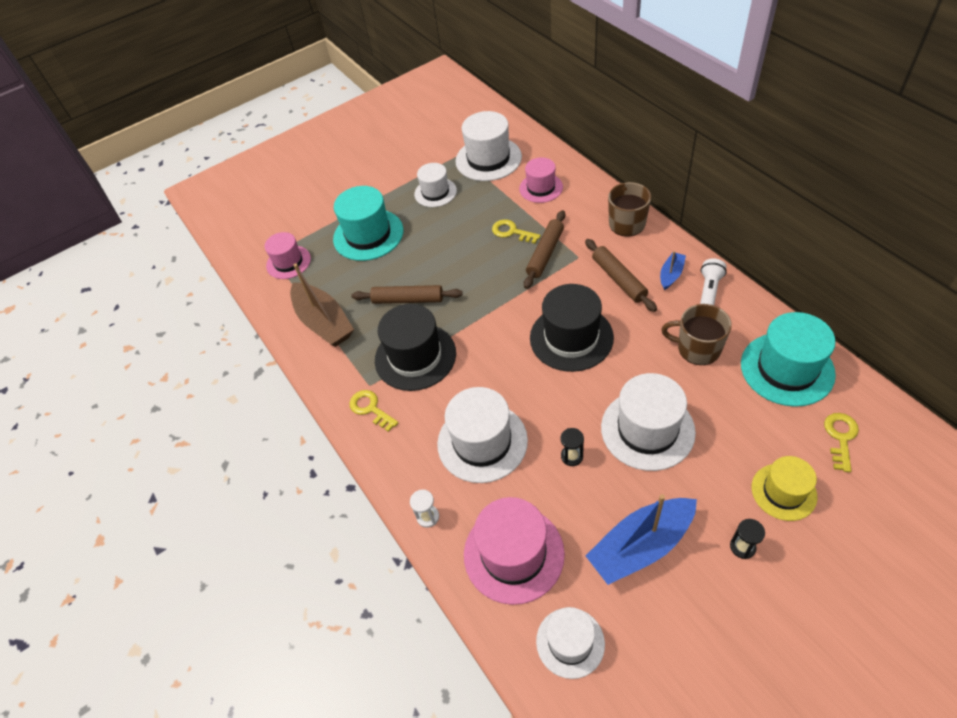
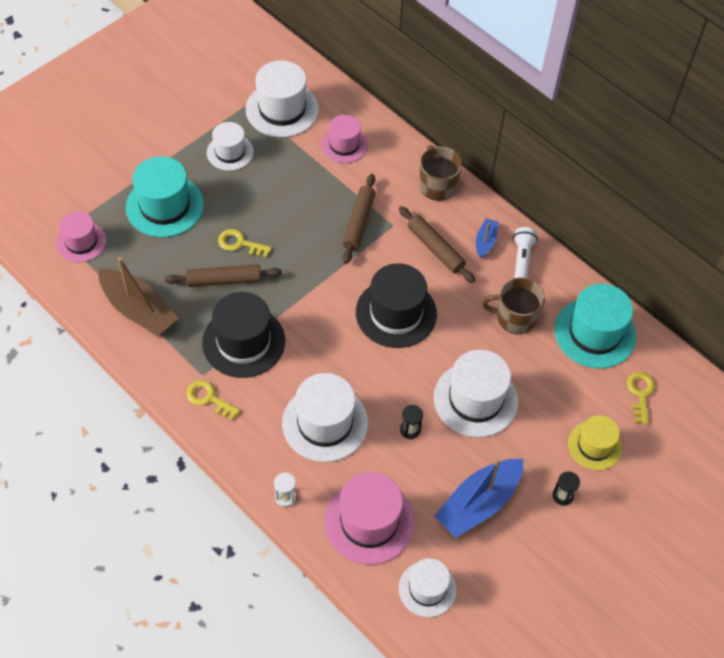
camera: 20 degrees left, 5 degrees up
(512, 232) = (320, 198): yellow key -> yellow key (240, 243)

